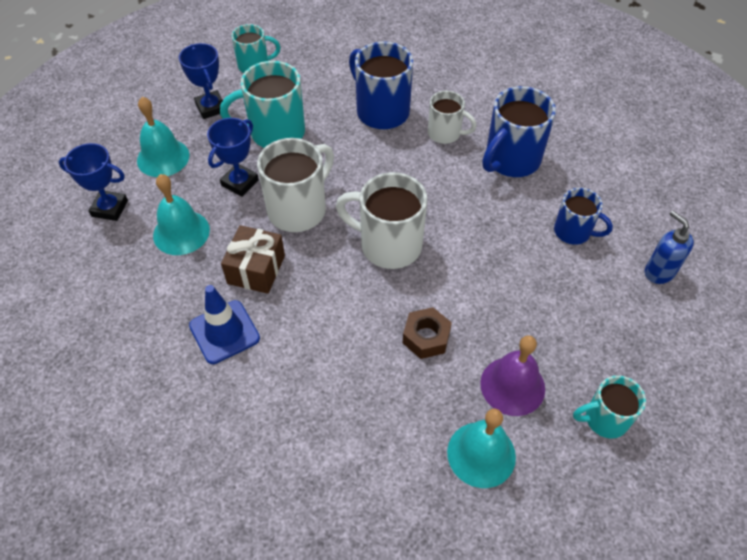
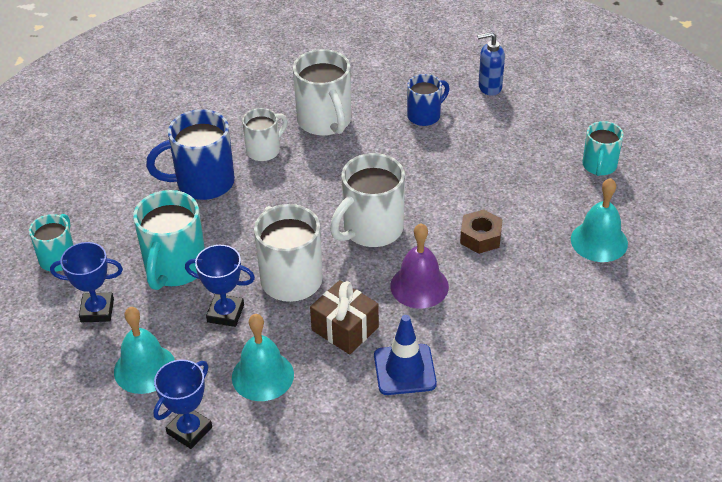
camera: 65 degrees left, 10 degrees down
(240, 183) = (225, 313): blue trophy -> blue trophy turned 45 degrees counterclockwise
(510, 160) = (325, 122): blue mug -> white mug
(512, 386) = (549, 203): purple bell -> purple bell (419, 286)

